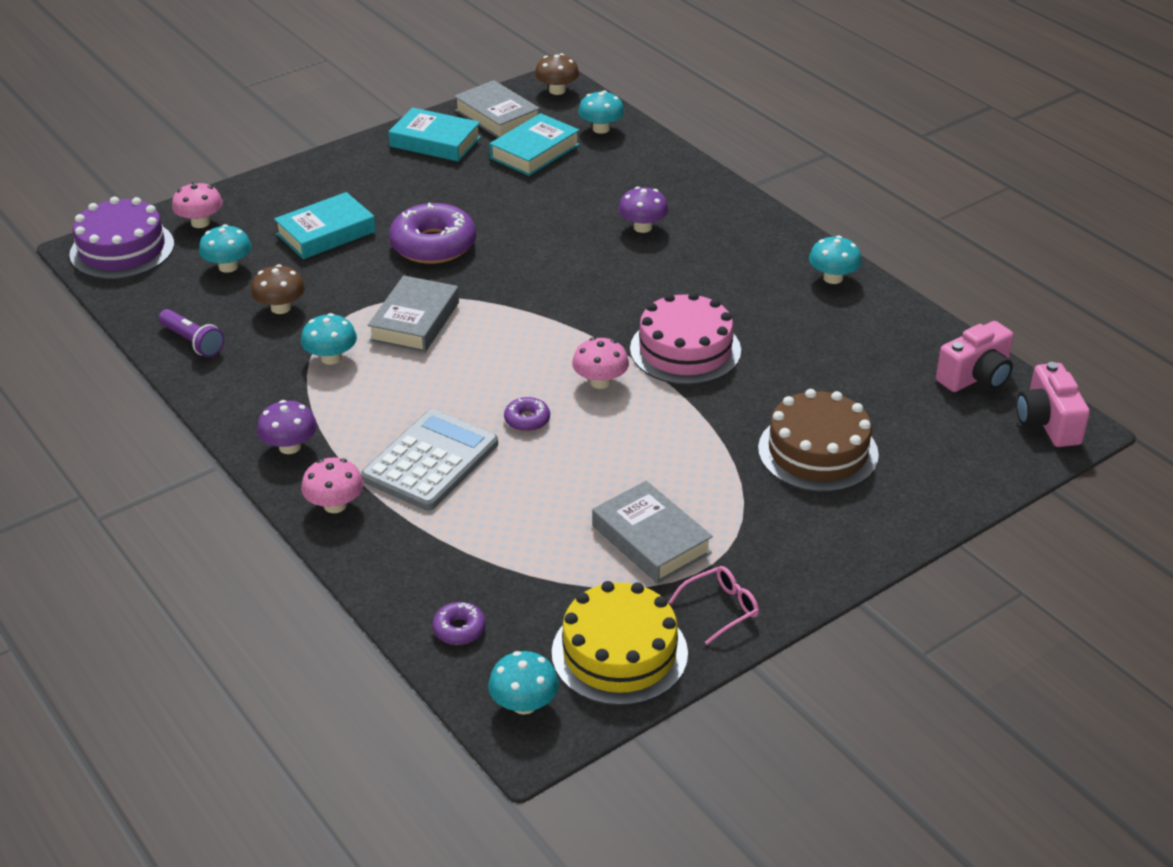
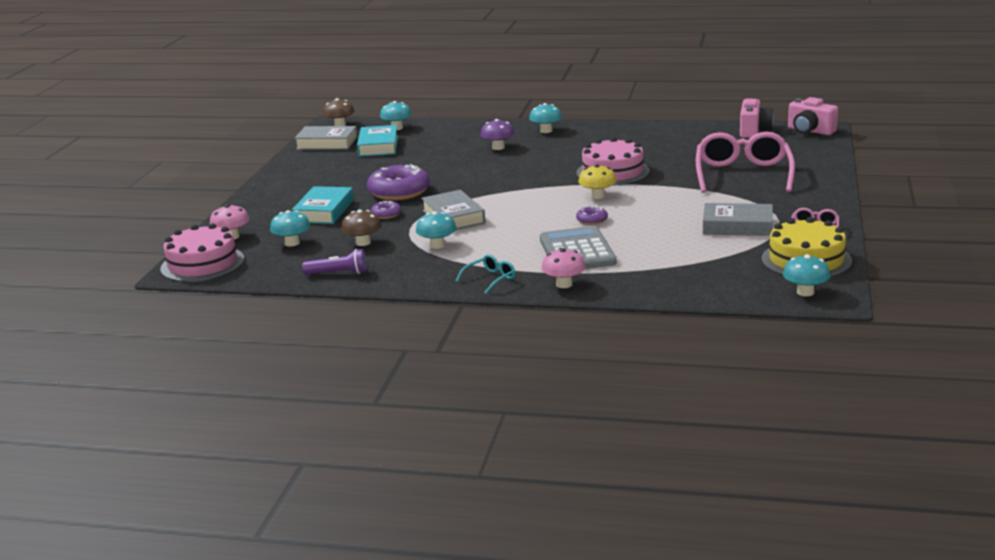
camera: 40 degrees left, 15 degrees down
(122, 249) = (202, 264): purple cake -> pink cake
(290, 447) = (490, 279): purple mushroom -> turquoise glasses
(435, 142) = (311, 162): turquoise book -> none
(459, 629) = (722, 288): purple donut -> purple donut (386, 214)
(600, 382) = (597, 196): pink mushroom -> yellow mushroom
(818, 451) = (743, 174): brown cake -> pink glasses
(833, 278) = (626, 129): turquoise mushroom -> turquoise mushroom (546, 131)

